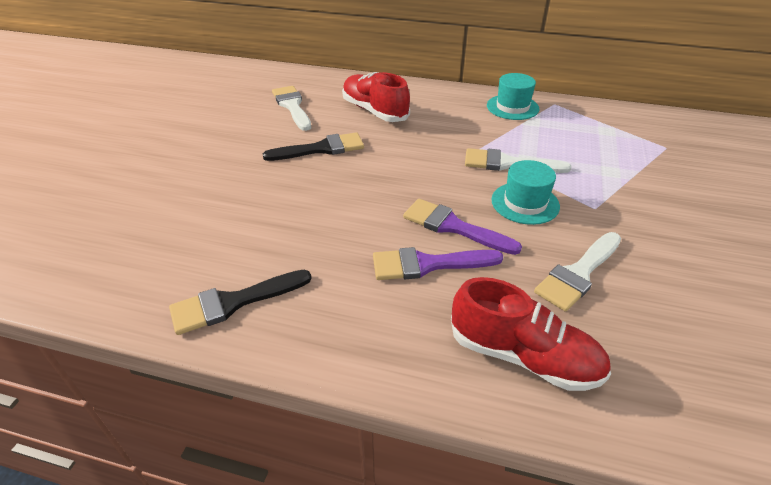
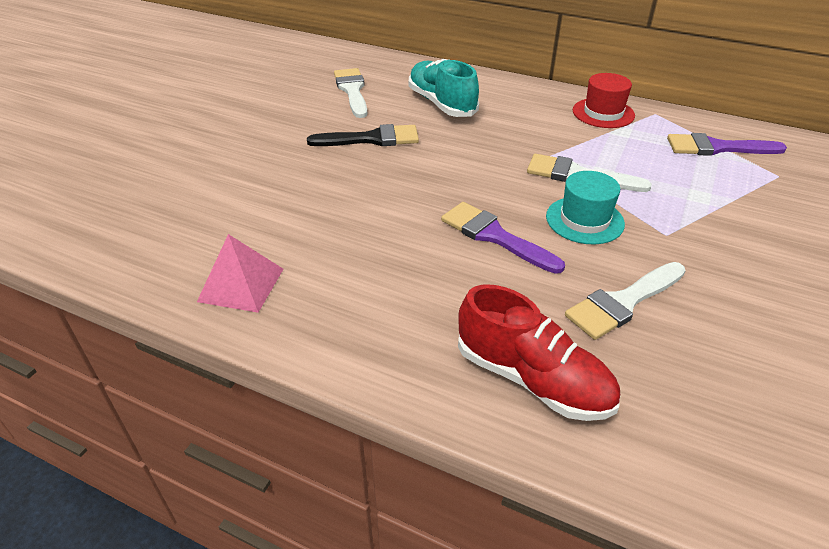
camera: 10 degrees right, 0 degrees up
(233, 302) = (241, 284): black brush -> pink pyramid
(374, 111) = (441, 104): red shoe -> turquoise shoe
(428, 264) = (455, 272): purple brush -> purple brush (717, 148)
(512, 107) = (603, 113): turquoise hat -> red hat

